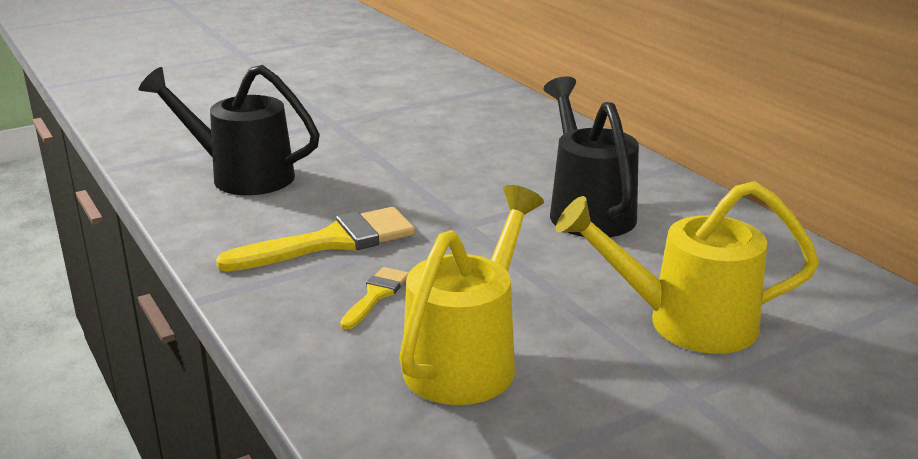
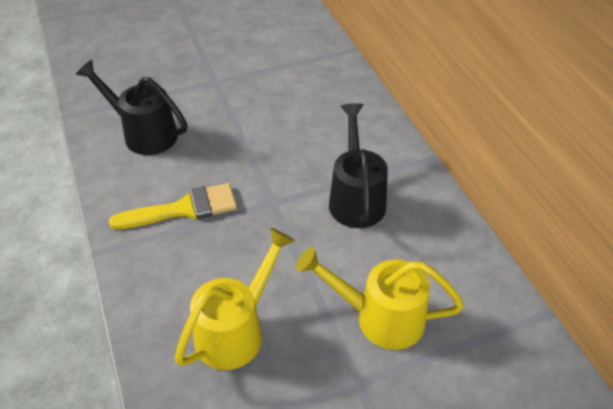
camera: 10 degrees right, 20 degrees up
(376, 295) = (197, 264): yellow brush -> none

